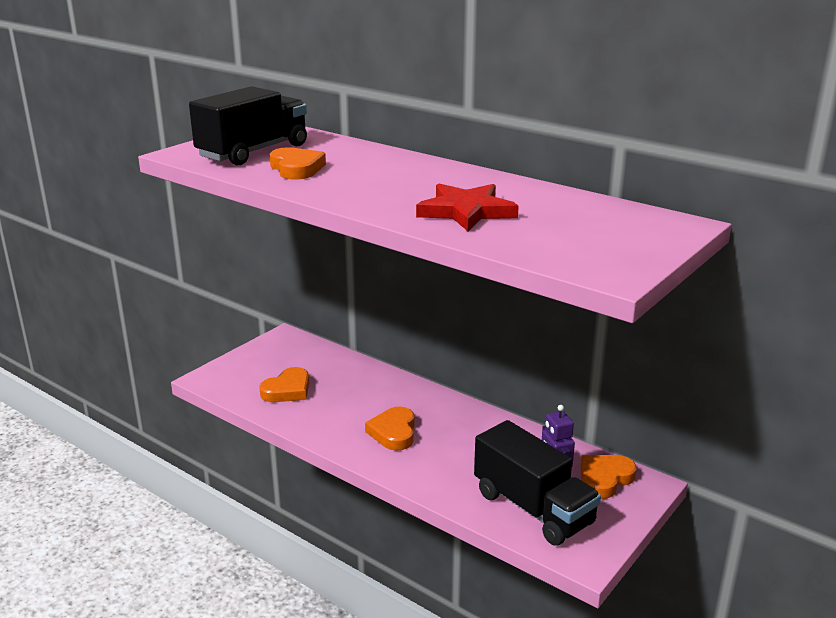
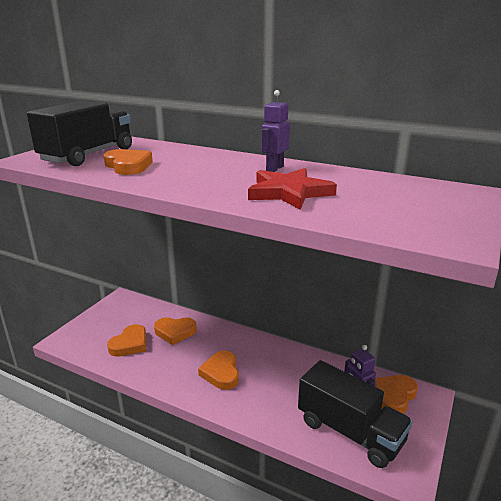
camera: 10 degrees left, 0 degrees up
(346, 382) = (175, 332): none -> orange heart
(465, 181) = (274, 168): none -> purple robot

